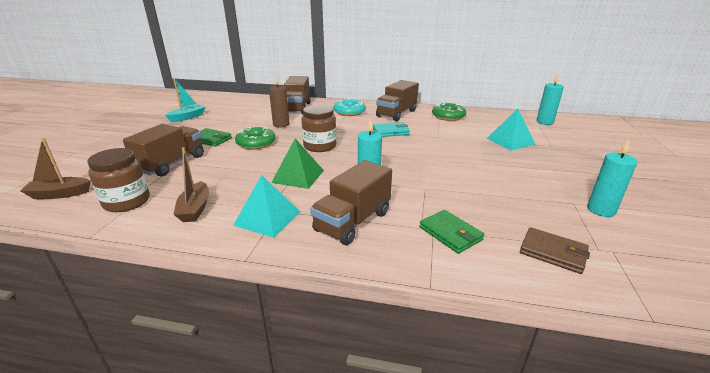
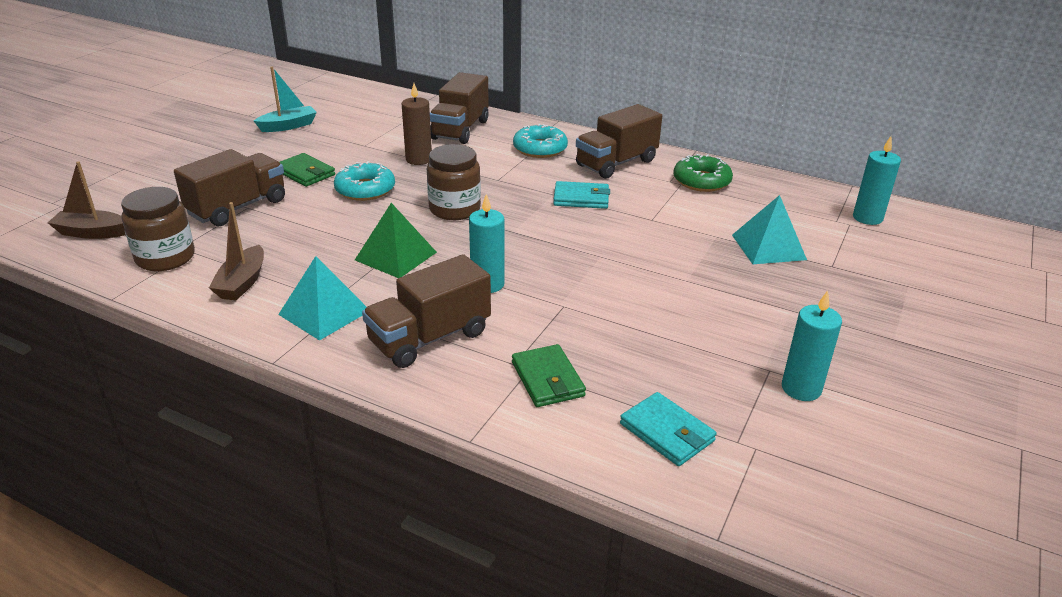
camera: 15 degrees right, 5 degrees up
(256, 143) = (365, 189): green donut -> turquoise donut
(553, 252) = (667, 432): brown wallet -> turquoise wallet

